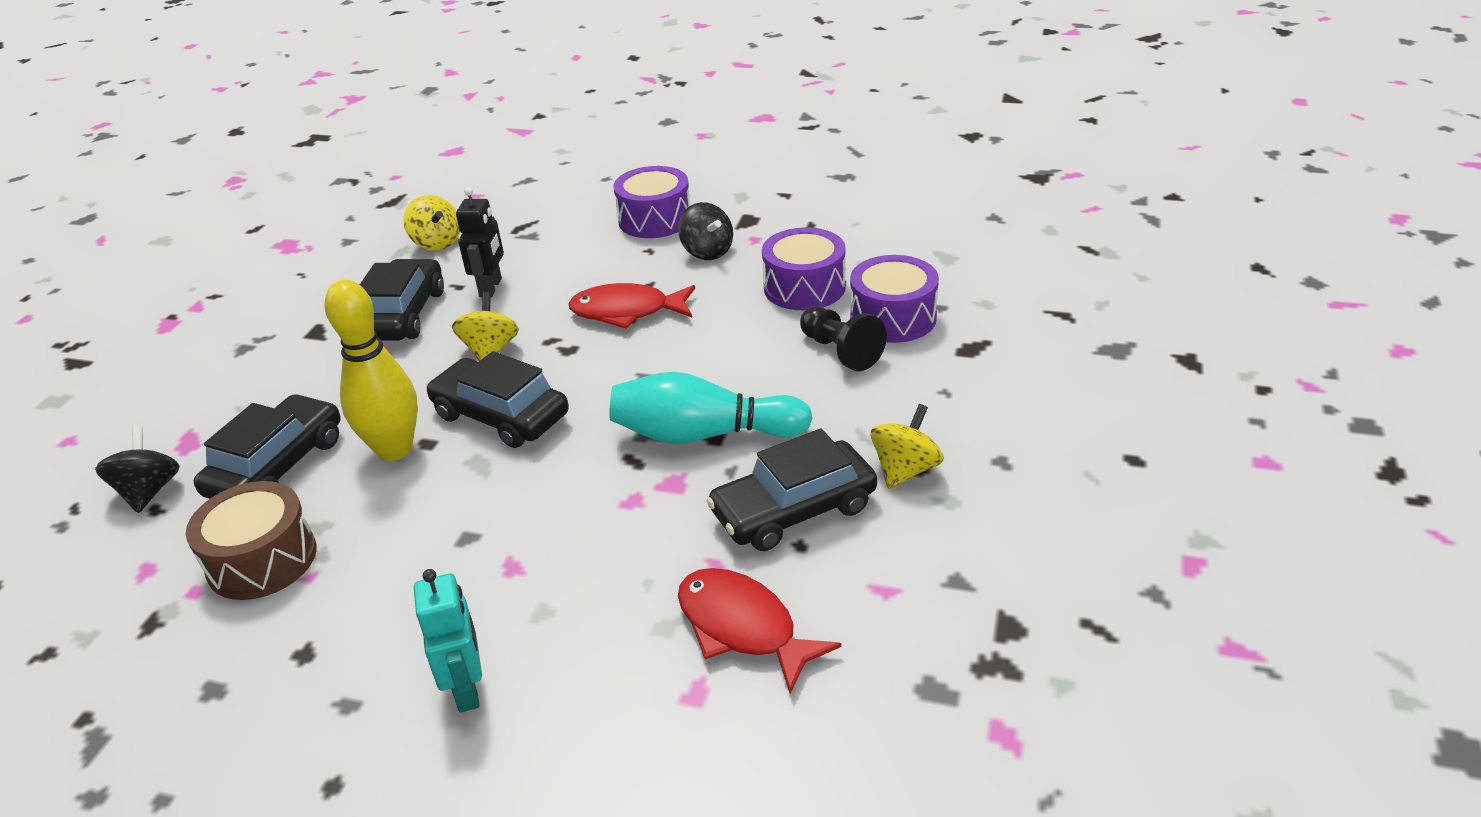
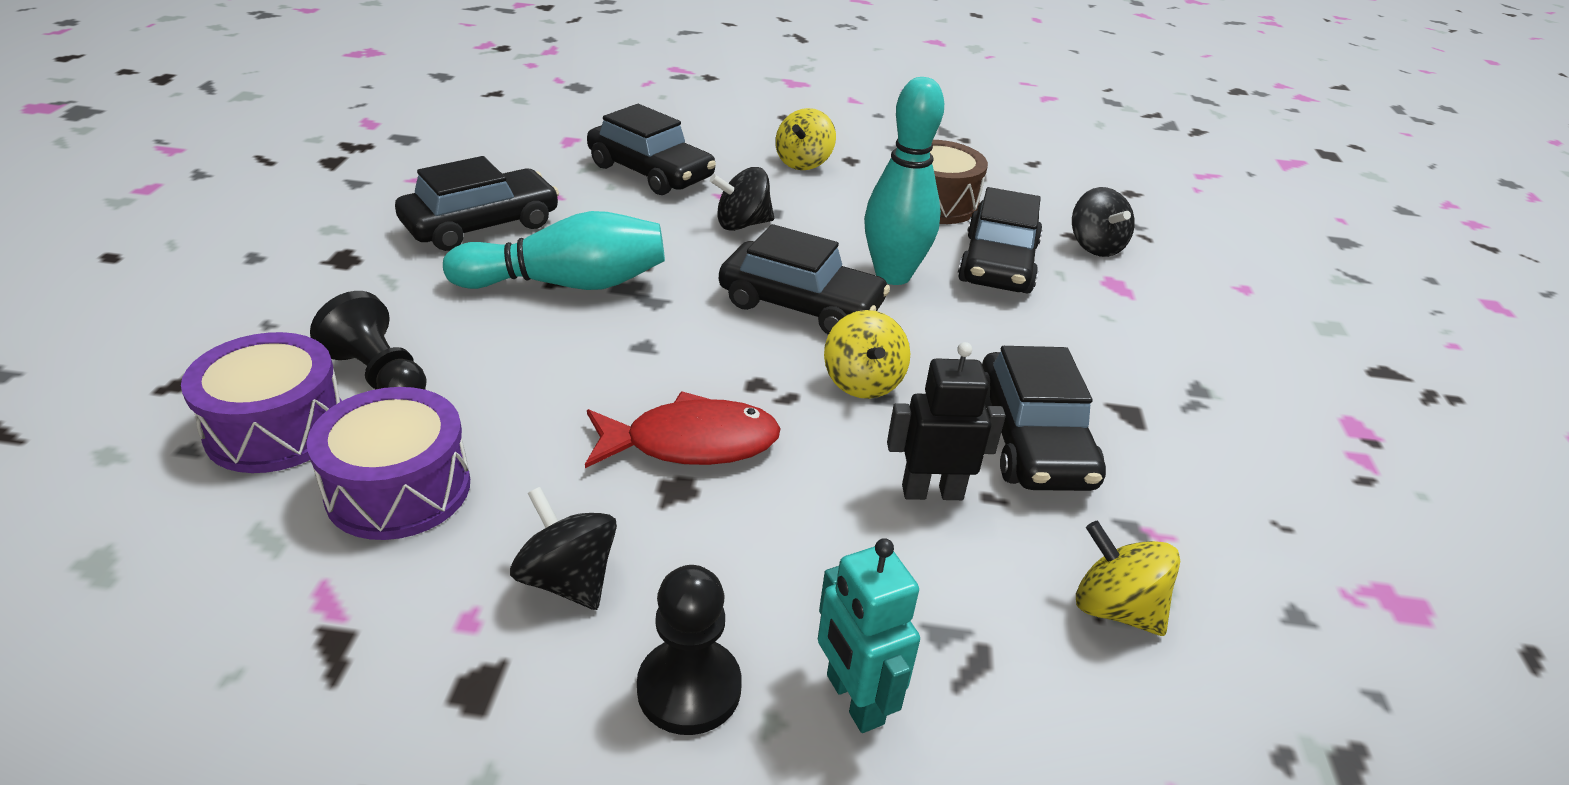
camera: 165 degrees right, 0 degrees up
(395, 449) = (893, 275): yellow bowling pin -> turquoise bowling pin
(467, 689) = (724, 144): turquoise robot -> turquoise robot (854, 699)
(491, 288) = (932, 492): black robot -> black robot turned 90 degrees clockwise
(511, 517) = (742, 224): none -> black spinning top
(591, 614) = (651, 172): none -> black car
(655, 219) = (689, 688): purple drum -> black pawn
(743, 628) = (534, 164): red fish -> none
(905, 470) = (359, 251): yellow spinning top -> yellow spinning top (803, 163)

